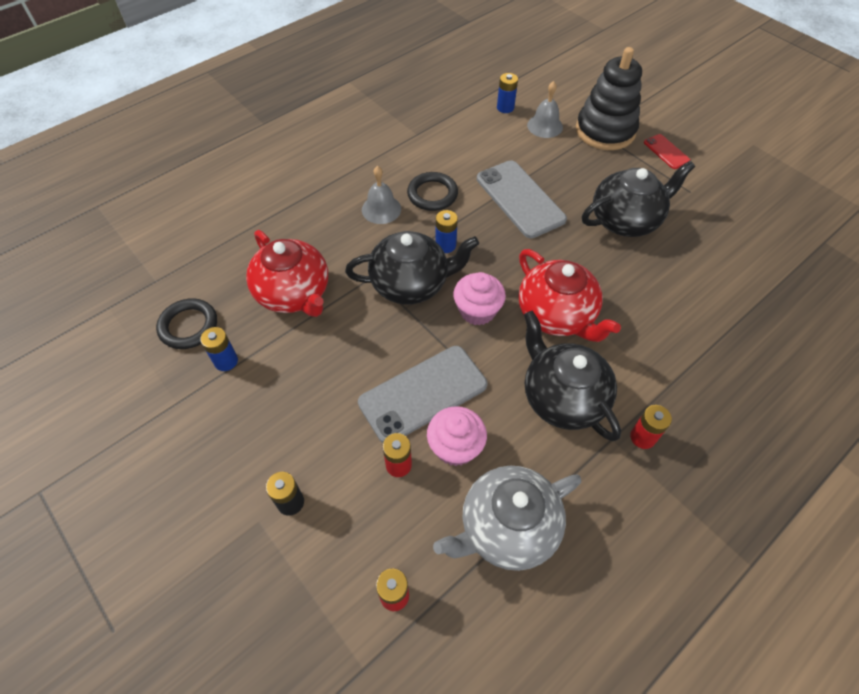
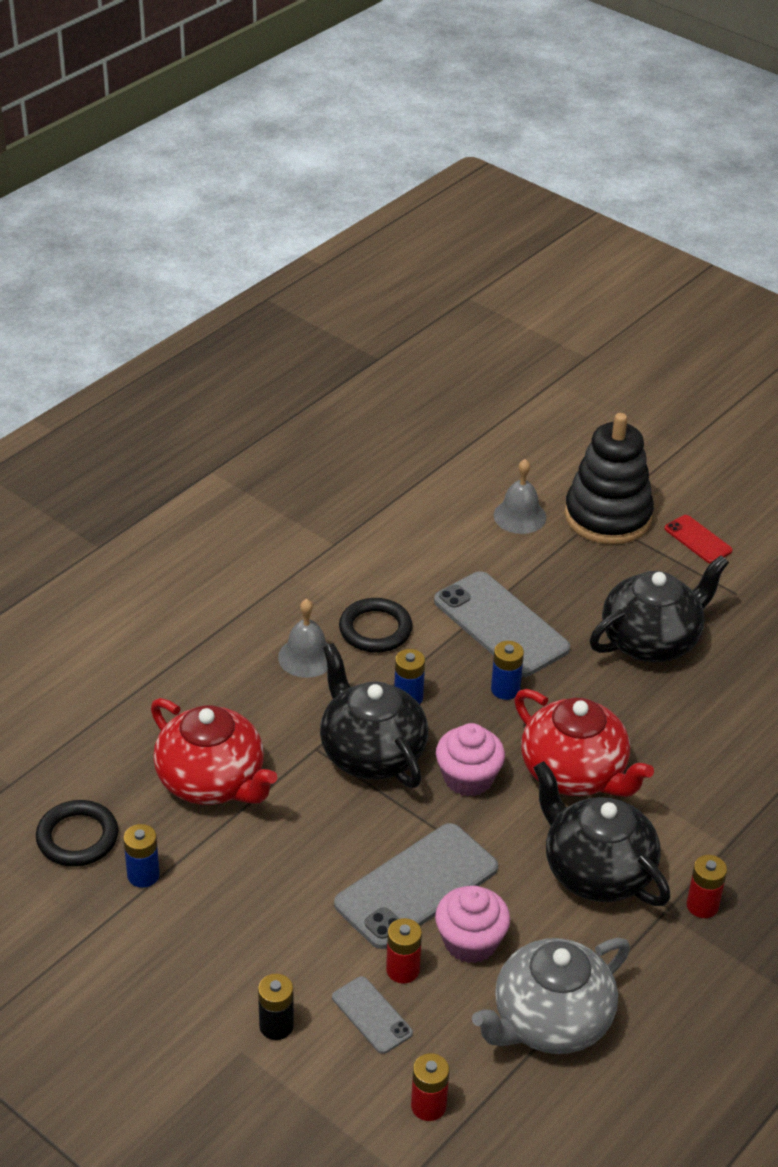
camera: 10 degrees left, 15 degrees down
(366, 502) = (371, 1015): none -> grey phone
(411, 284) = (371, 753): black teapot -> black teapot turned 105 degrees counterclockwise
(505, 108) = (457, 493): blue battery -> blue battery (505, 689)

